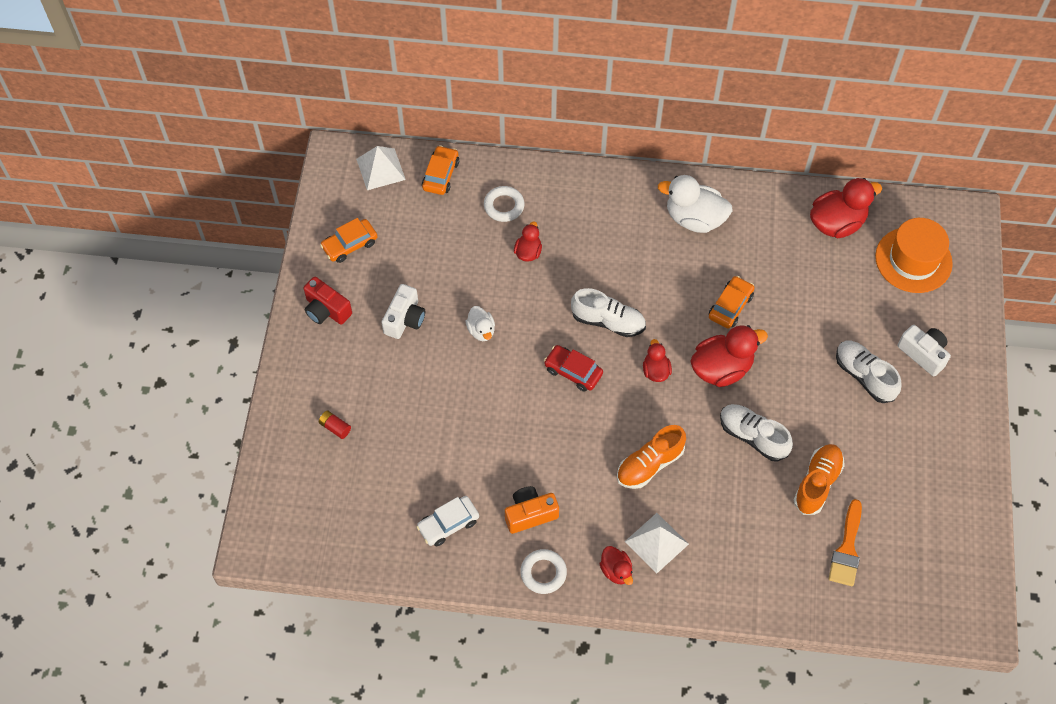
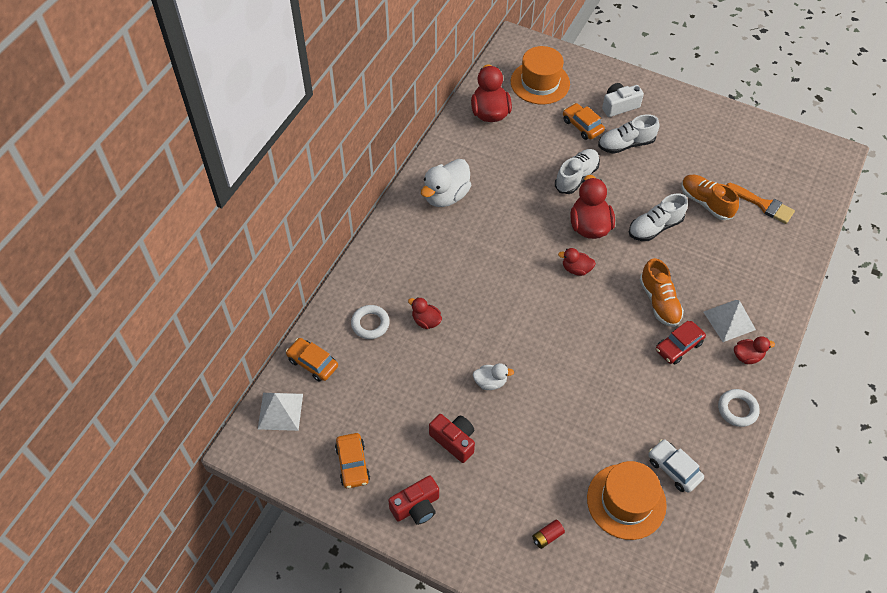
camera: 70 degrees left, 5 degrees down
(396, 488) = (626, 501): none -> orange hat
(405, 319) = (454, 440): white camera -> red camera
(448, 524) = (673, 469): white car -> white car turned 150 degrees clockwise
(530, 514) = (681, 402): orange camera -> none
(573, 371) = (556, 326): red car -> red car (678, 346)
(608, 321) = (518, 286): white shoe -> white shoe (576, 177)
(730, 306) = (536, 201): orange car -> orange car (582, 126)

